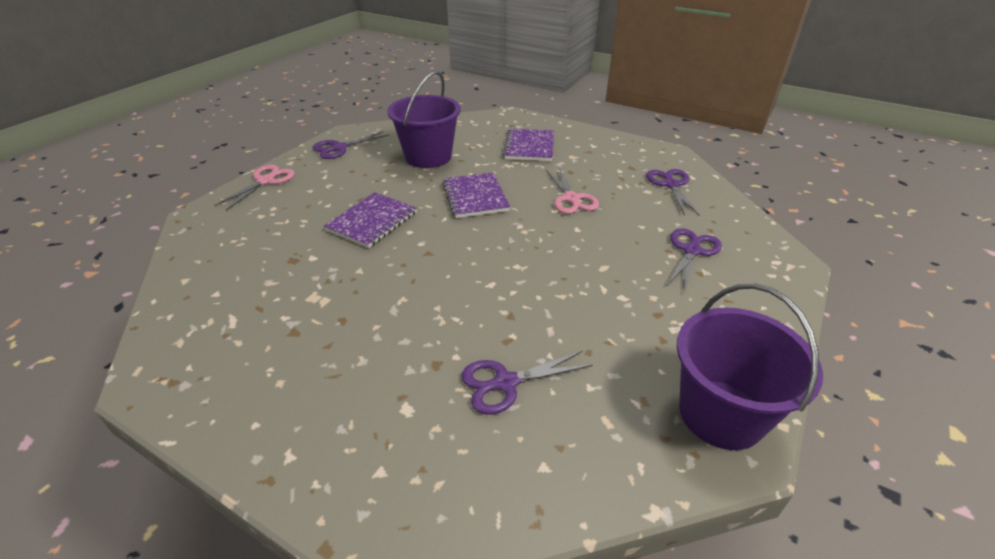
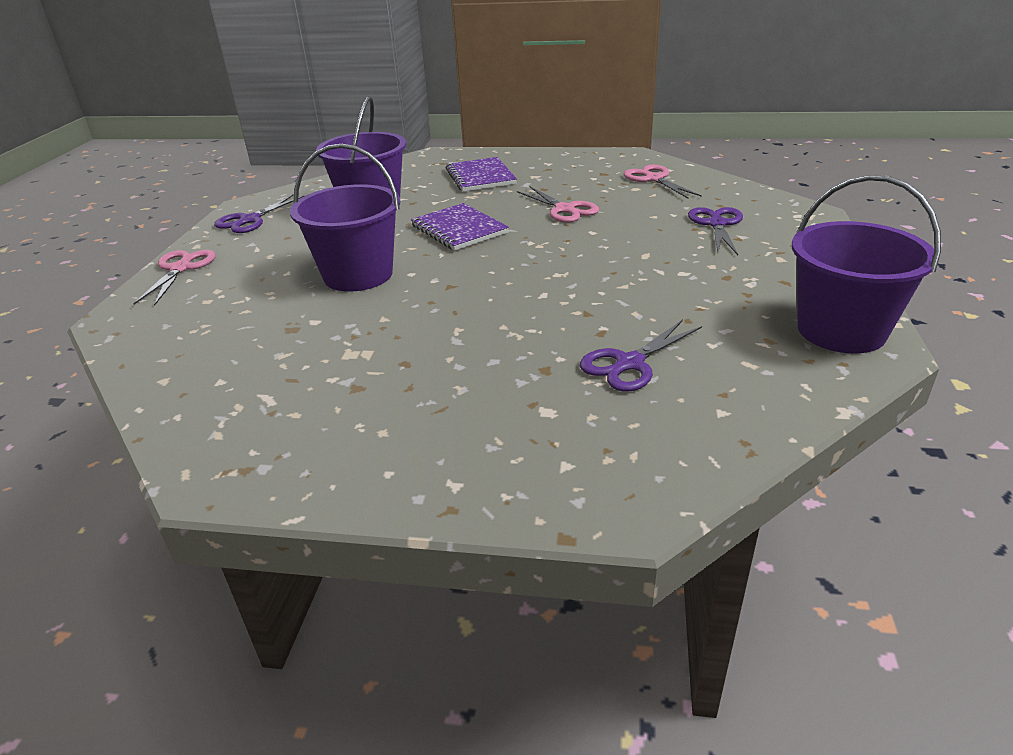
camera: 20 degrees left, 5 degrees down
(372, 221) = (358, 275): purple notebook -> purple bucket
(671, 184) = (653, 179): purple scissors -> pink scissors

